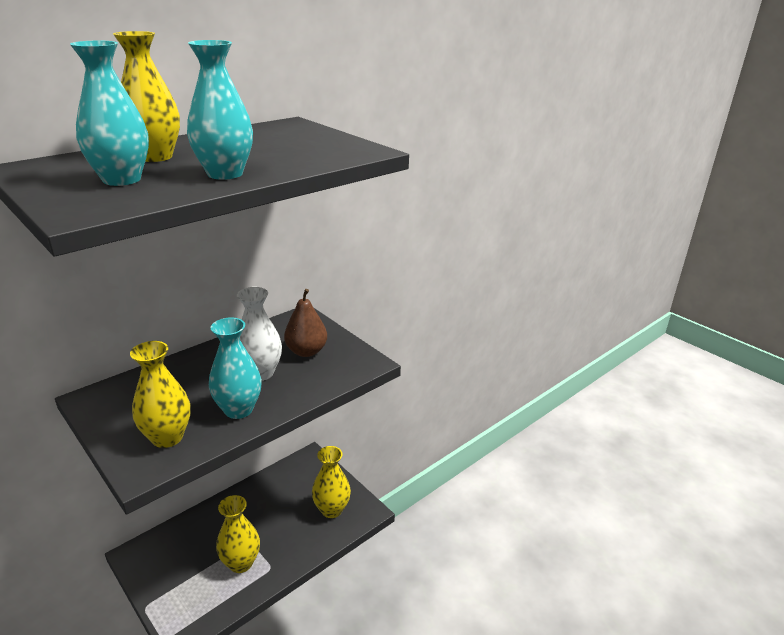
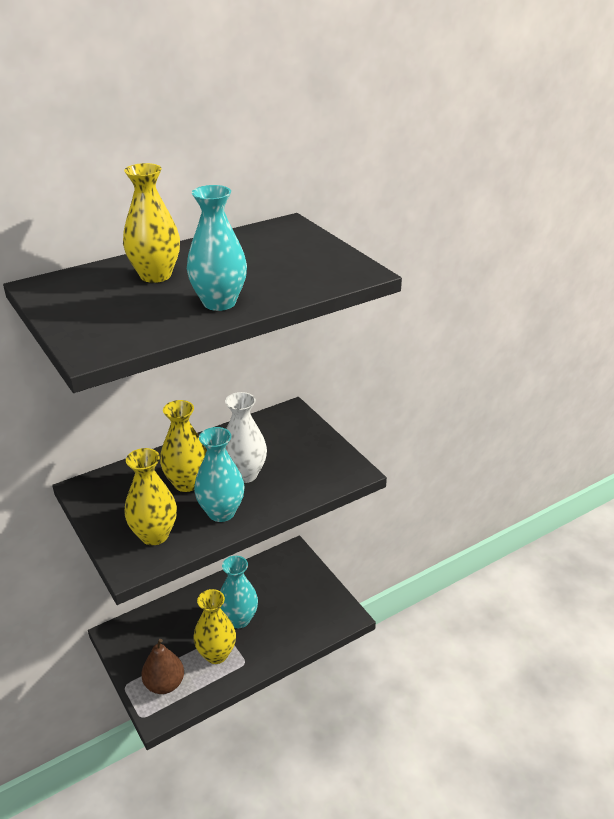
camera: 10 degrees right, 5 degrees up
(121, 179) = (126, 307): turquoise vase -> turquoise vase (239, 619)
(306, 351) = (292, 453): brown pear -> brown pear (164, 684)
(331, 510) = (310, 610): yellow vase -> yellow vase (187, 483)

